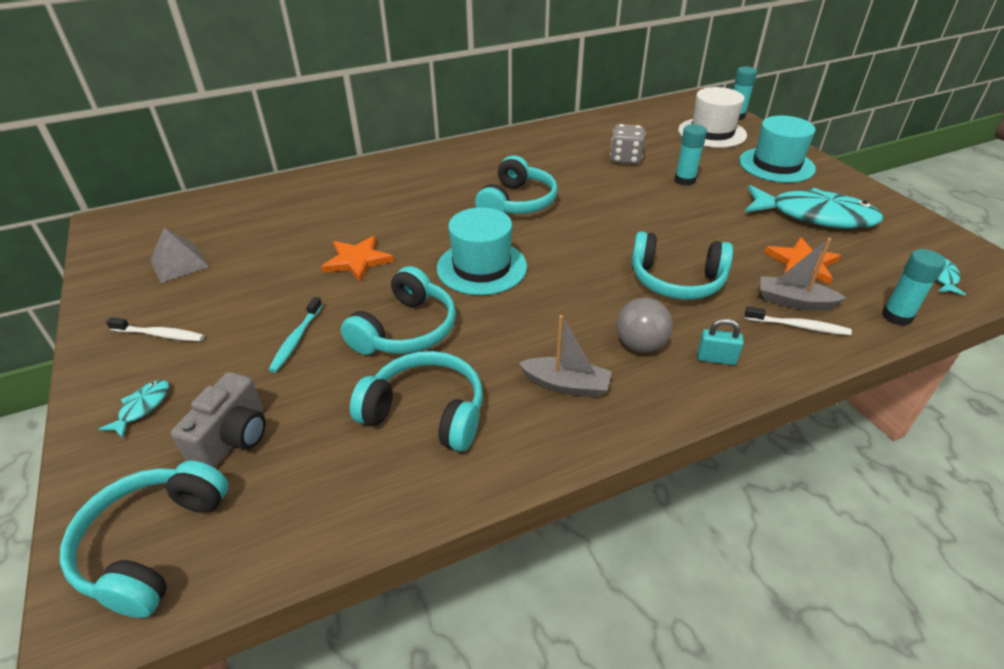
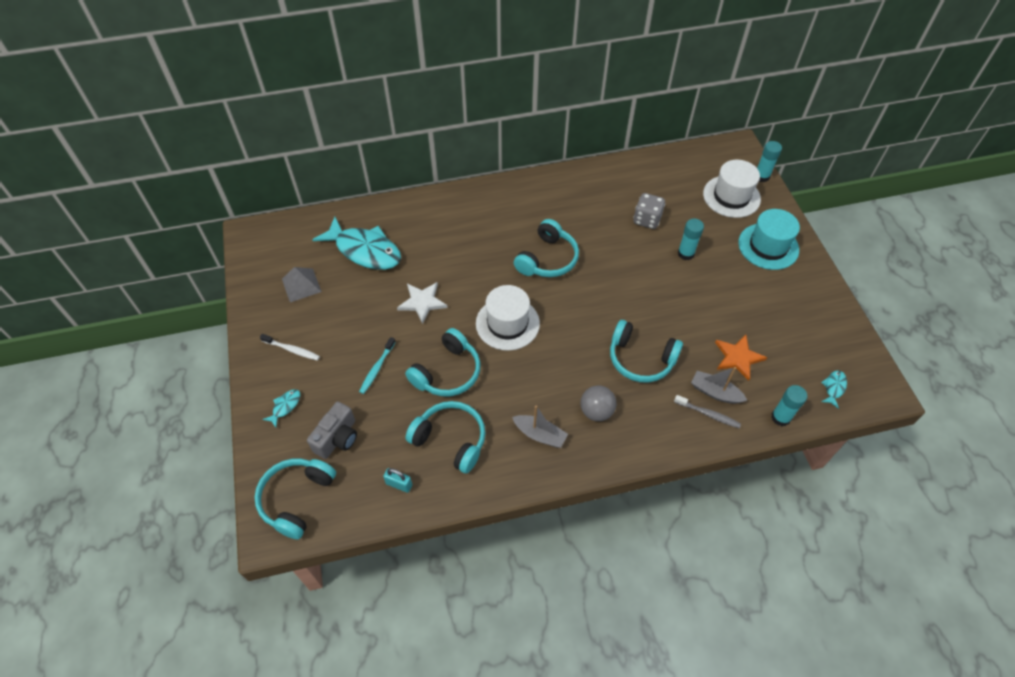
camera: 10 degrees right, 15 degrees up
(357, 260) = (422, 302): orange star -> white star
(481, 267) = (507, 323): turquoise hat -> white hat
(716, 358) = (642, 431): turquoise padlock -> turquoise padlock (399, 484)
(798, 326) = (708, 414): white toothbrush -> grey toothbrush
(815, 216) = (771, 310): turquoise fish -> turquoise fish (365, 250)

